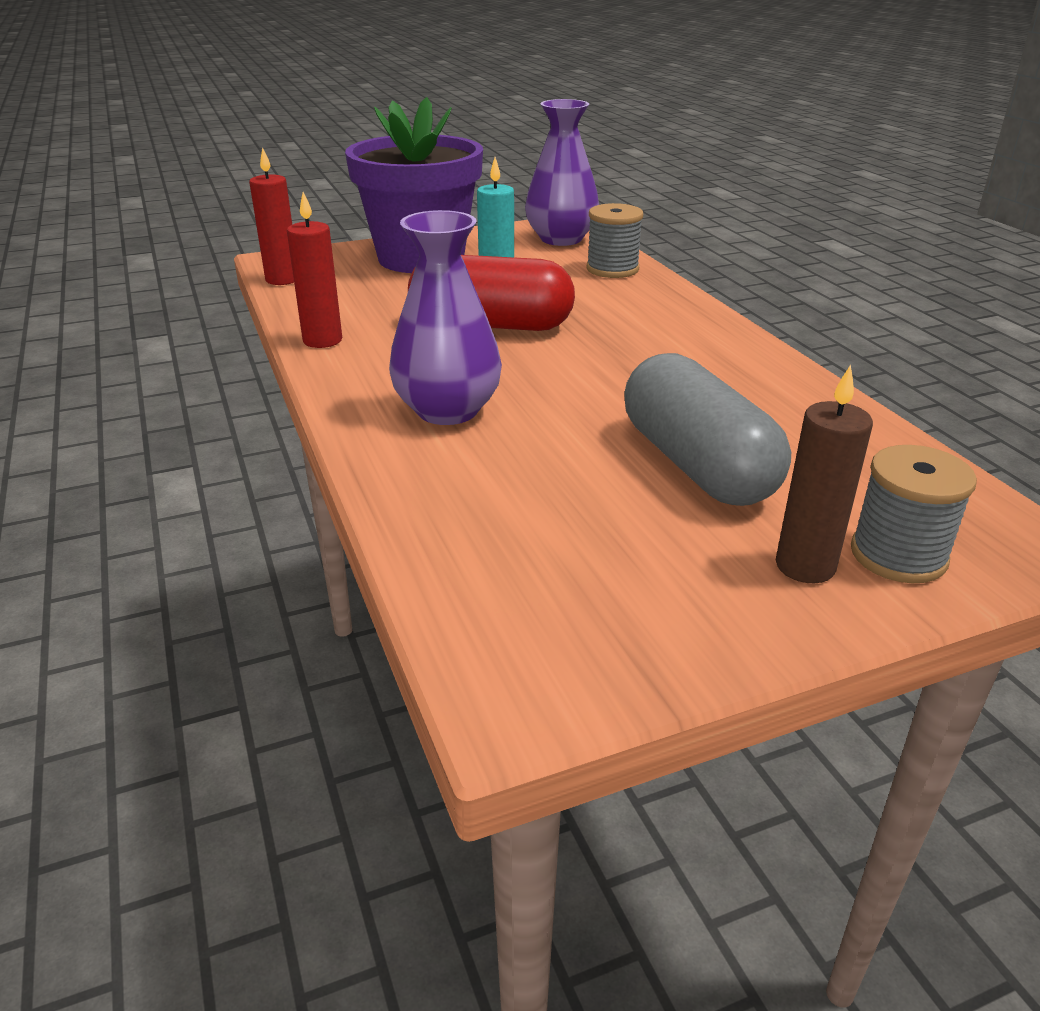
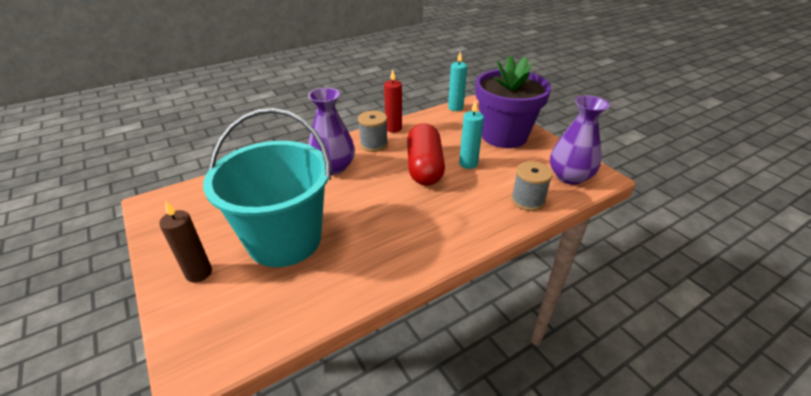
camera: 80 degrees right, 5 degrees up
(282, 279) = (455, 107): red candle -> turquoise candle
(696, 465) = (285, 240): grey capsule -> turquoise bucket
(898, 555) = (198, 306): grey spool -> grey spool (374, 144)

